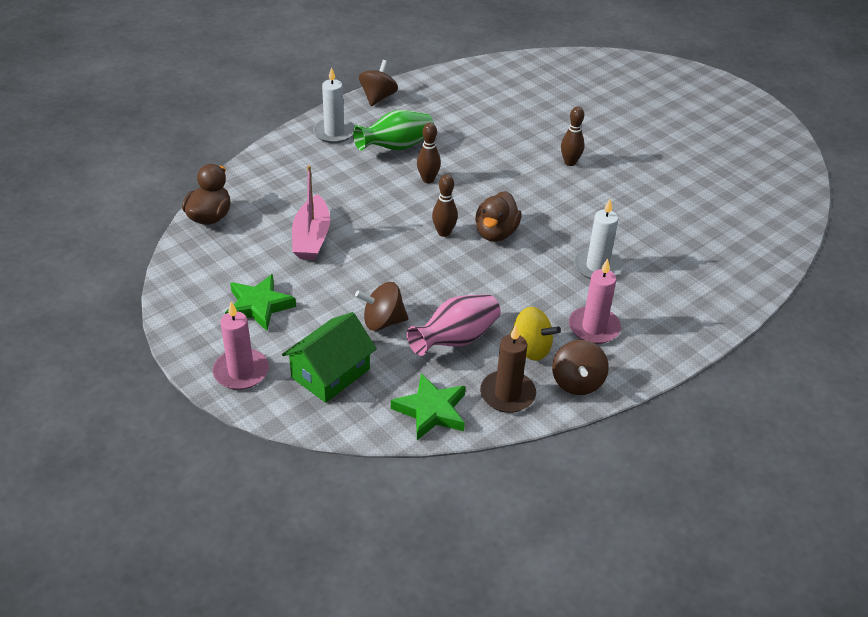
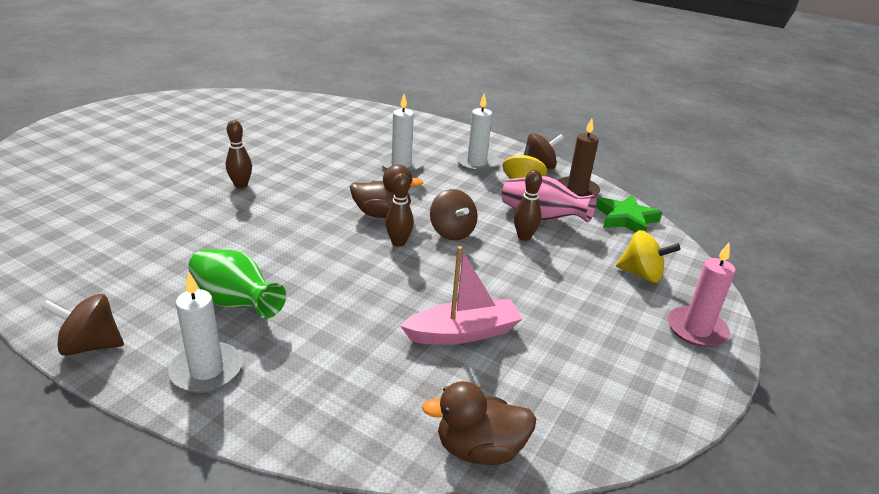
camera: 110 degrees left, 10 degrees down
(259, 306) = (604, 344): green star -> none
(330, 373) = (641, 274): green house -> yellow spinning top
(383, 322) = (554, 257): brown spinning top -> brown spinning top (452, 232)
(428, 179) = (304, 266): brown bowling pin -> brown bowling pin (524, 237)
(594, 328) = (476, 163): pink candle -> white candle

